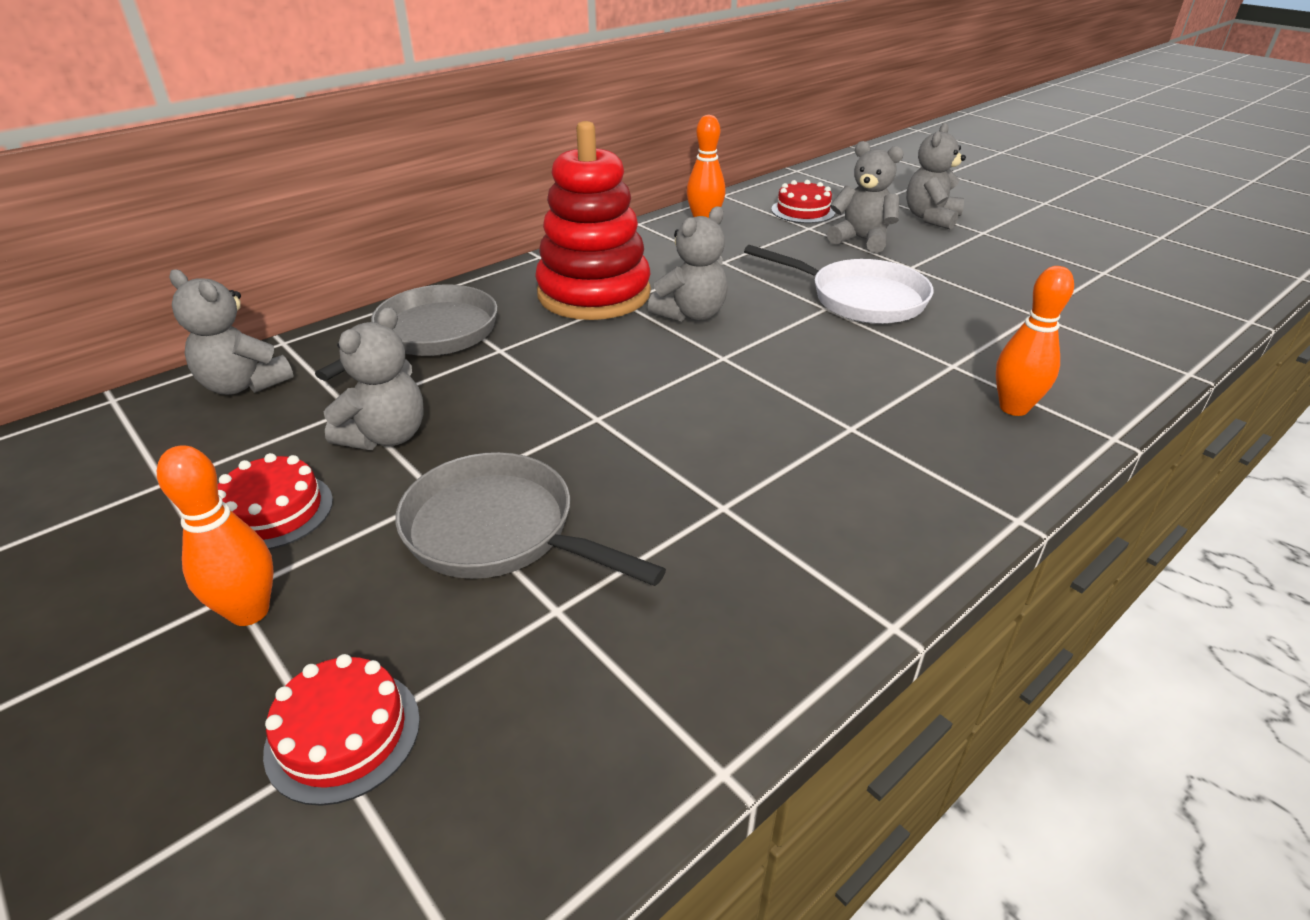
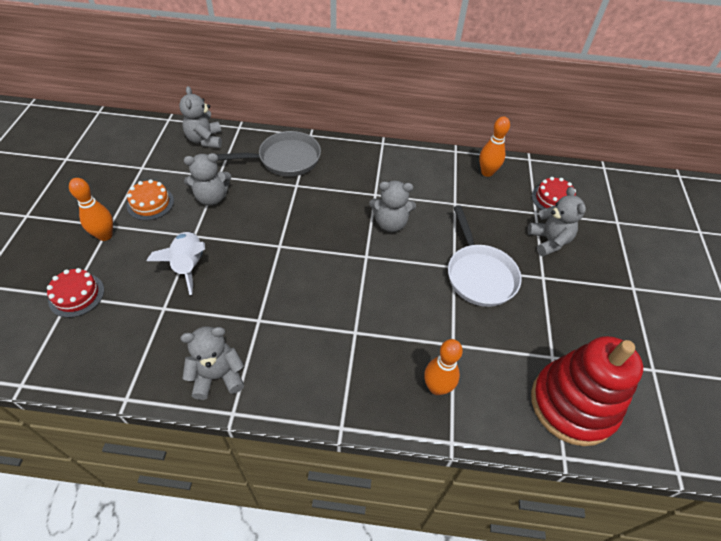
camera: 45 degrees right, 15 degrees up
(274, 511) = (150, 203): red cake -> orange cake
(499, 532) = (188, 266): grey pan -> white rocket
(594, 294) = (371, 181): red stacking toy -> red stacking toy (572, 404)
(931, 218) = (620, 256): grey teddy bear -> grey teddy bear (218, 376)

